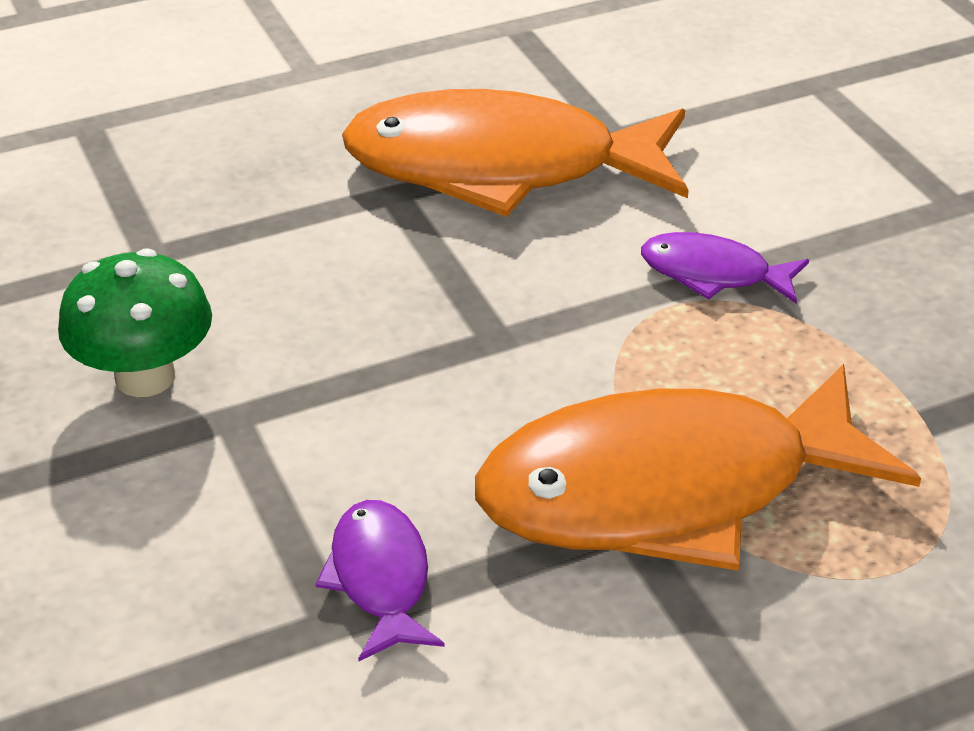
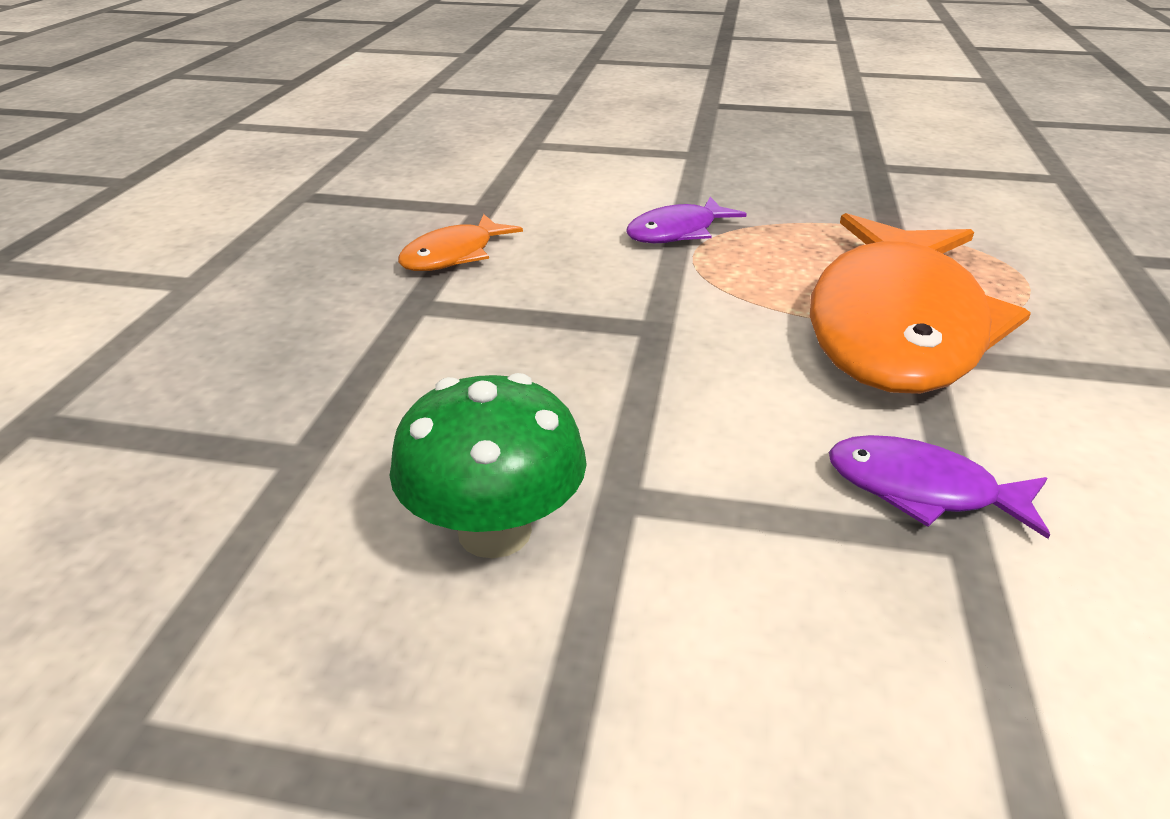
camera: 55 degrees left, 5 degrees down
(500, 167) = (453, 255): orange fish -> orange fish, size x0.44

